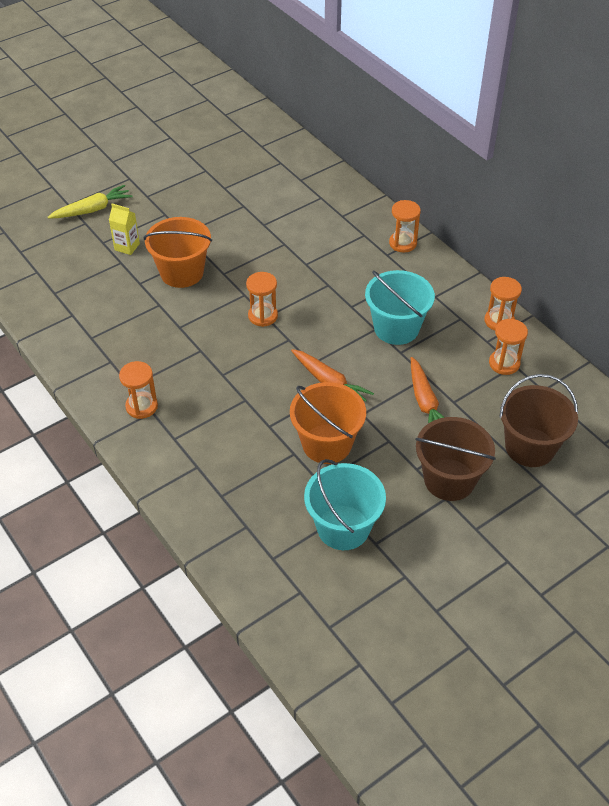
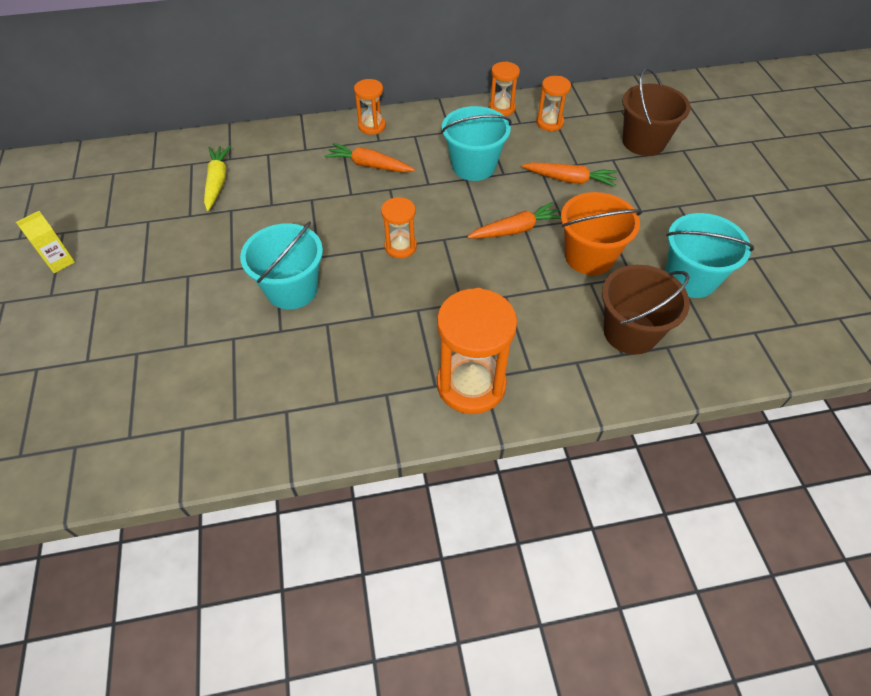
camera: 65 degrees left, 5 degrees up
(92, 209) = (119, 339): yellow carrot -> yellow carrot (217, 182)
(127, 247) = (212, 324): yellow carton -> yellow carton (60, 262)
(141, 406) = (471, 384): orange hourglass -> orange hourglass, size x1.83
(182, 272) = (292, 289): orange bucket -> turquoise bucket
(349, 261) = (369, 165): none -> orange carrot
(449, 479) = (660, 196): brown bucket -> brown bucket (630, 332)

